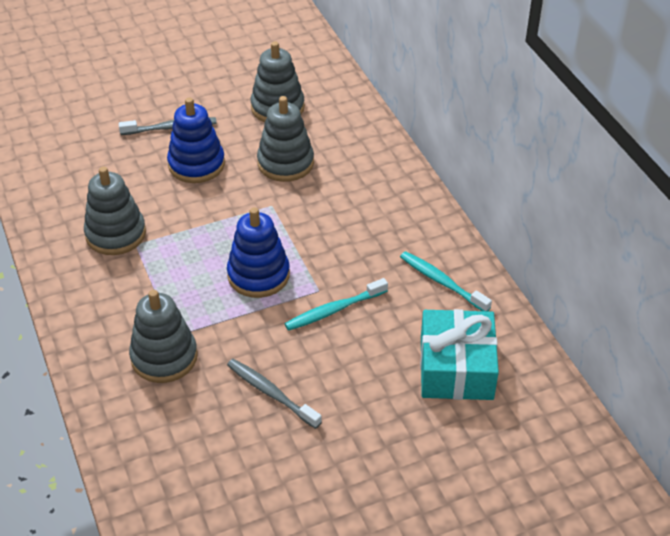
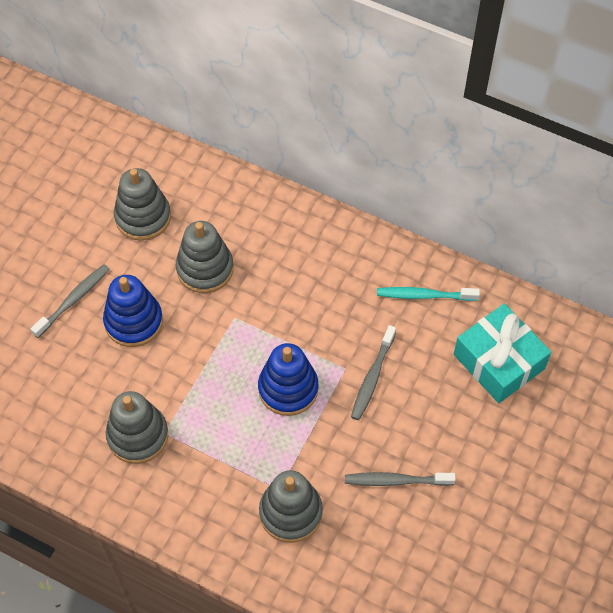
camera: 40 degrees left, 15 degrees up
(334, 310) = (372, 377): turquoise toothbrush -> grey toothbrush

